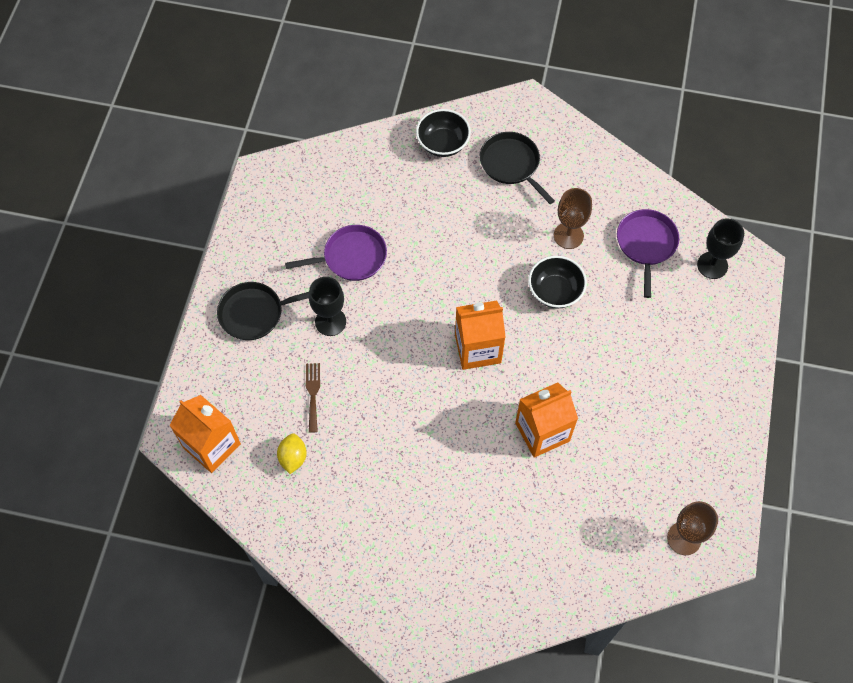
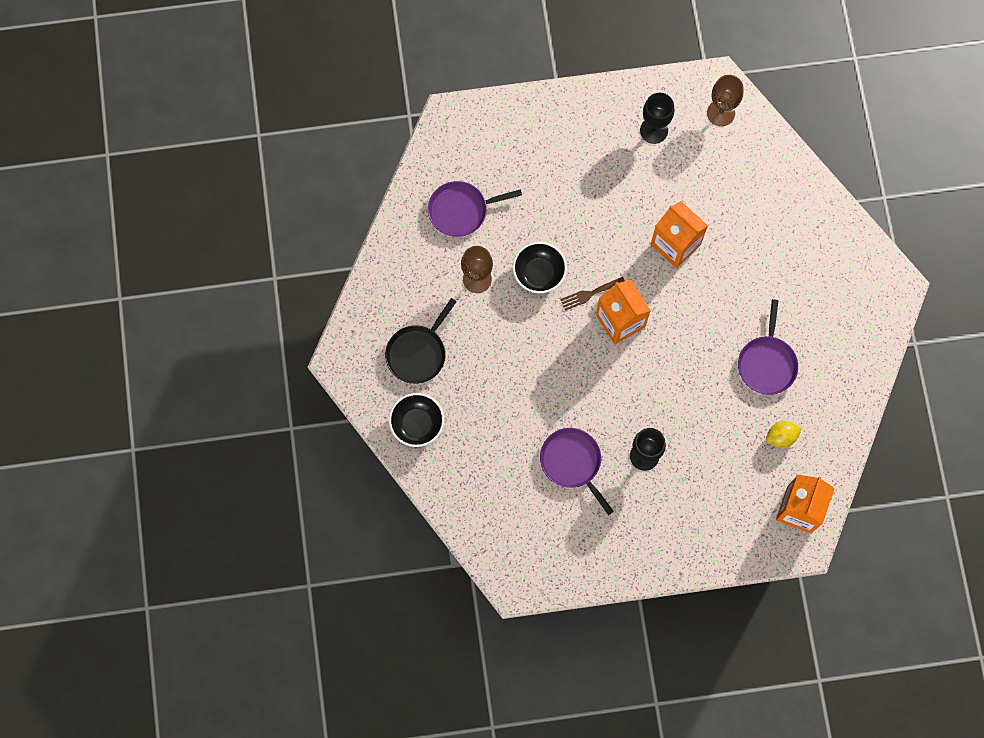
camera: 110 degrees left, 10 degrees up
(255, 313) = (662, 526): black pan -> none
(313, 394) = (718, 443): brown fork -> brown fork (590, 294)
(377, 474) = (767, 363): none -> purple pan
(712, 265) = (462, 150): black goblet -> black goblet (654, 130)

